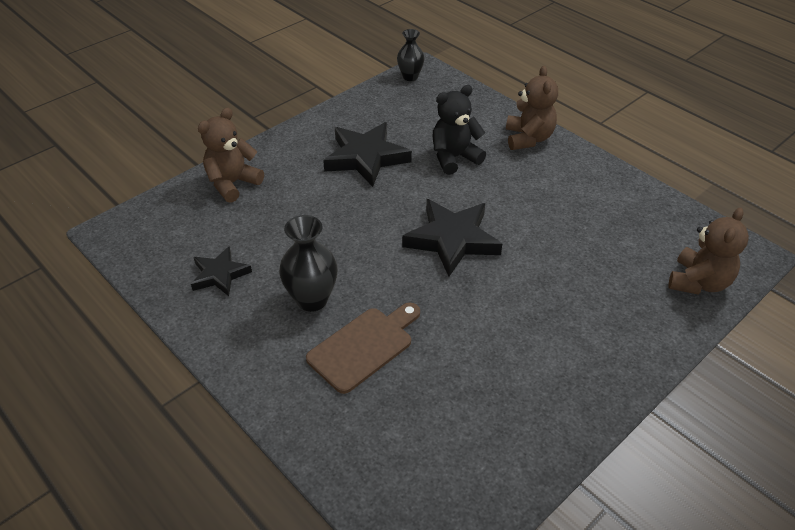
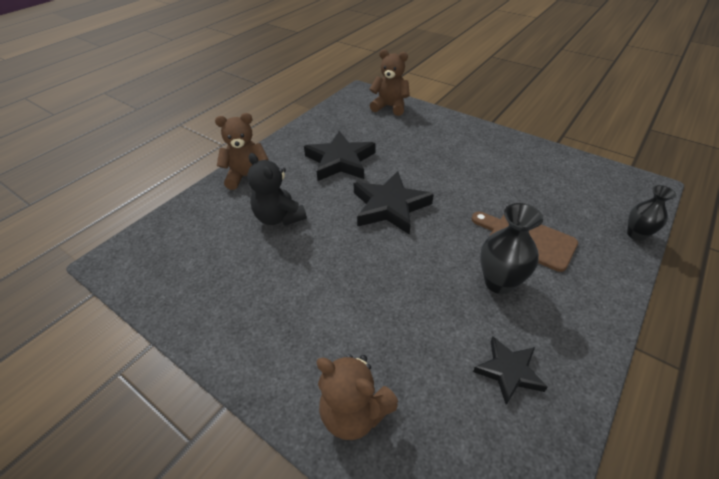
camera: 100 degrees left, 0 degrees up
(366, 158) = (285, 283): black star -> black star (340, 161)
(410, 77) = (124, 270): black vase -> black vase (636, 234)

